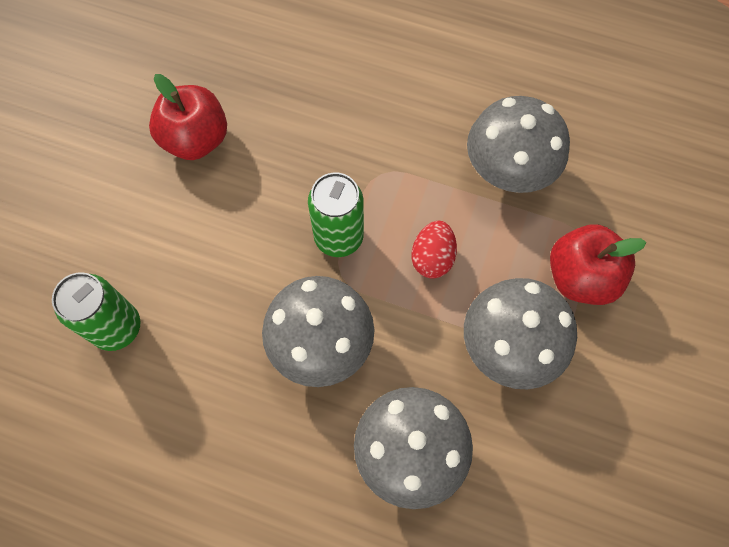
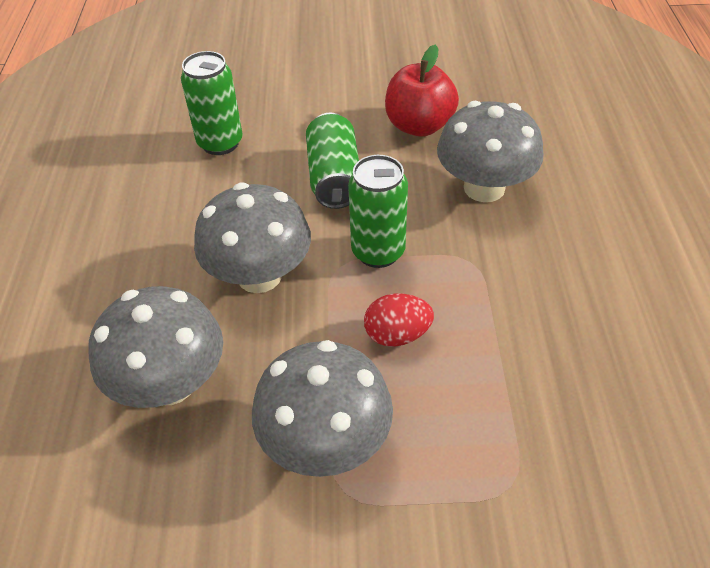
camera: 70 degrees right, 20 degrees down
(228, 239) = (334, 177): none -> green can
(508, 170) = (552, 373): grey mushroom -> grey mushroom (484, 188)
(580, 277) = (454, 497): red apple -> none

